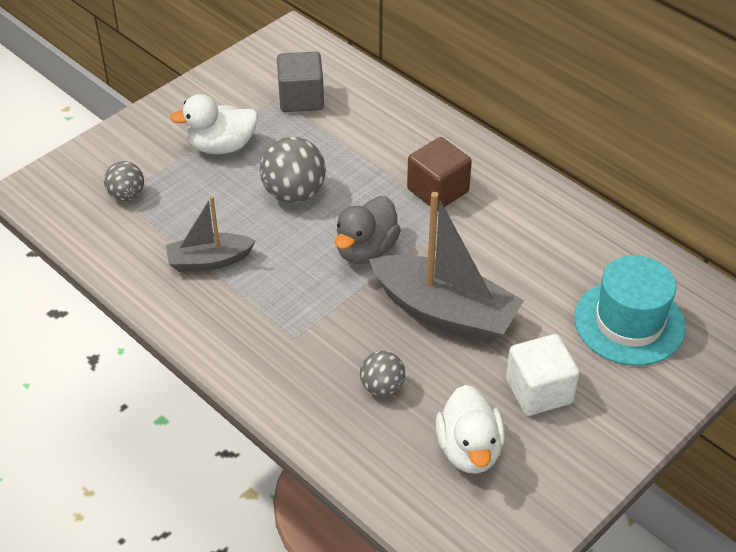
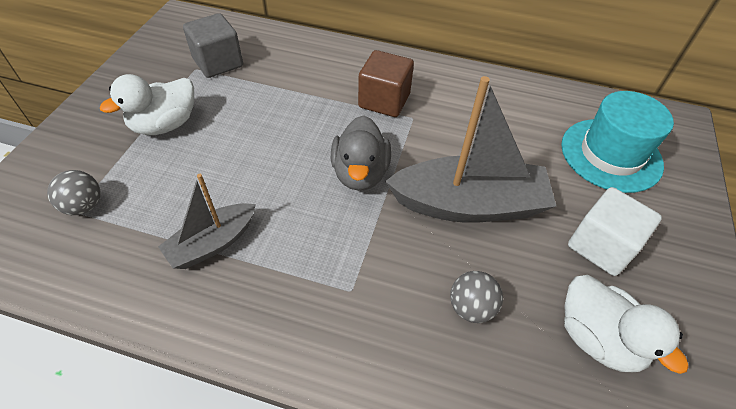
camera: 30 degrees left, 5 degrees up
(294, 193) = (261, 145): grey ball -> none

